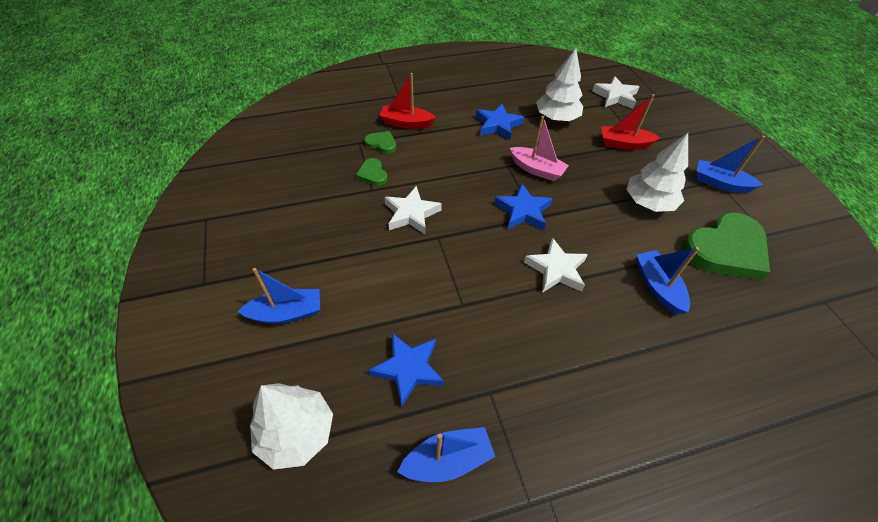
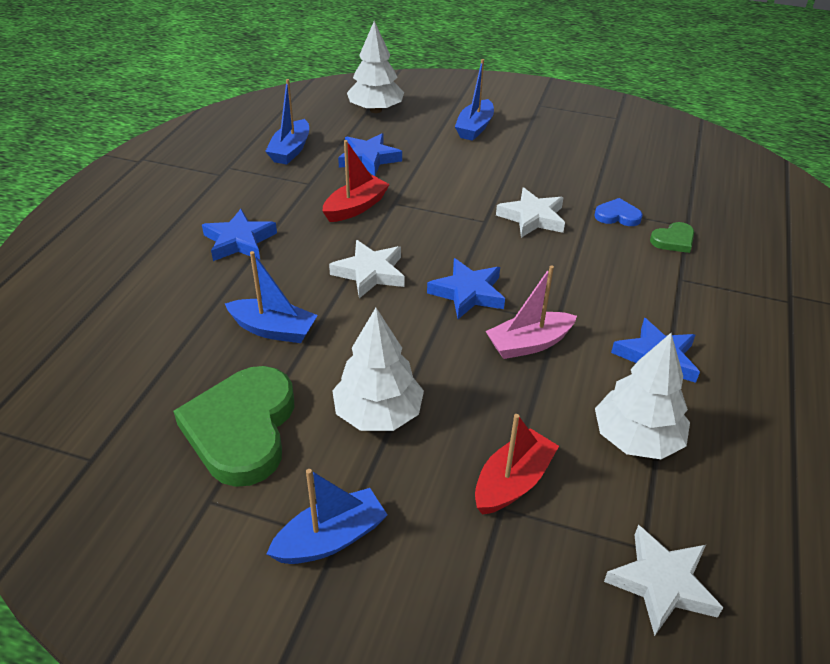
camera: 125 degrees right, 10 degrees down
(372, 174) = (617, 216): green heart -> blue heart
(406, 123) = (710, 275): red boat -> red boat (356, 207)
(612, 382) = (239, 241): none -> blue star

